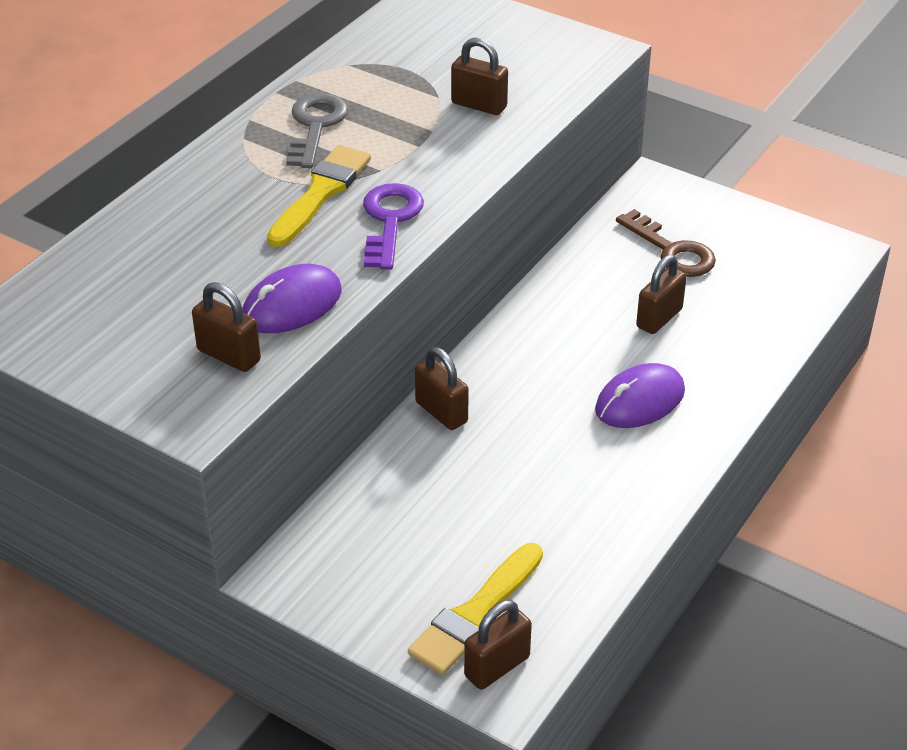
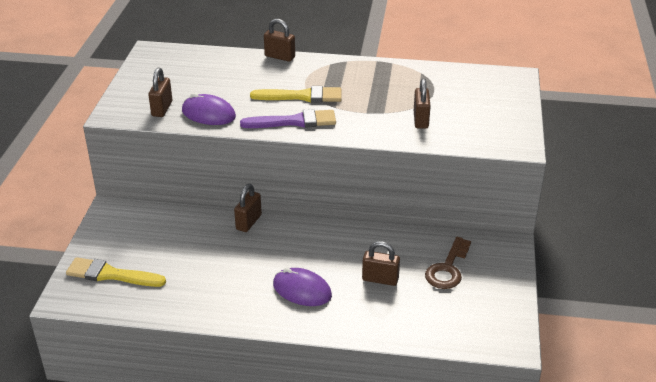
camera: 65 degrees right, 5 degrees down
(315, 126) = (356, 79): grey key -> none
(390, 221) = (294, 121): purple key -> purple brush
(497, 666) = (79, 291): brown padlock -> brown padlock (280, 57)

